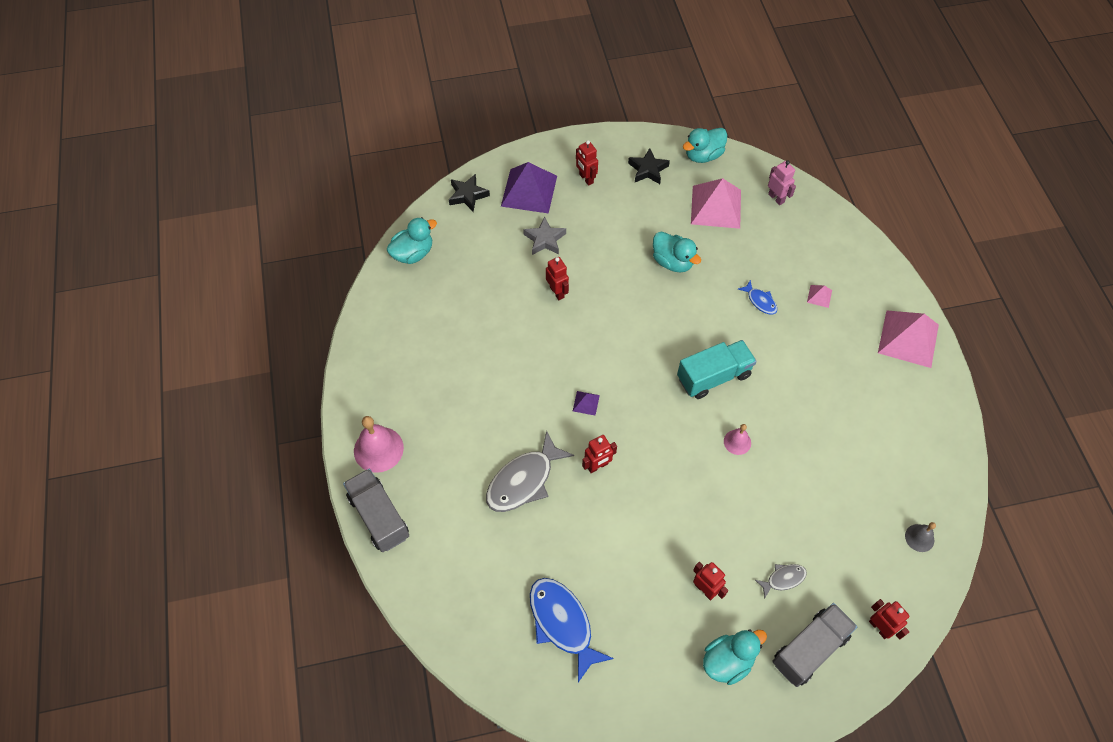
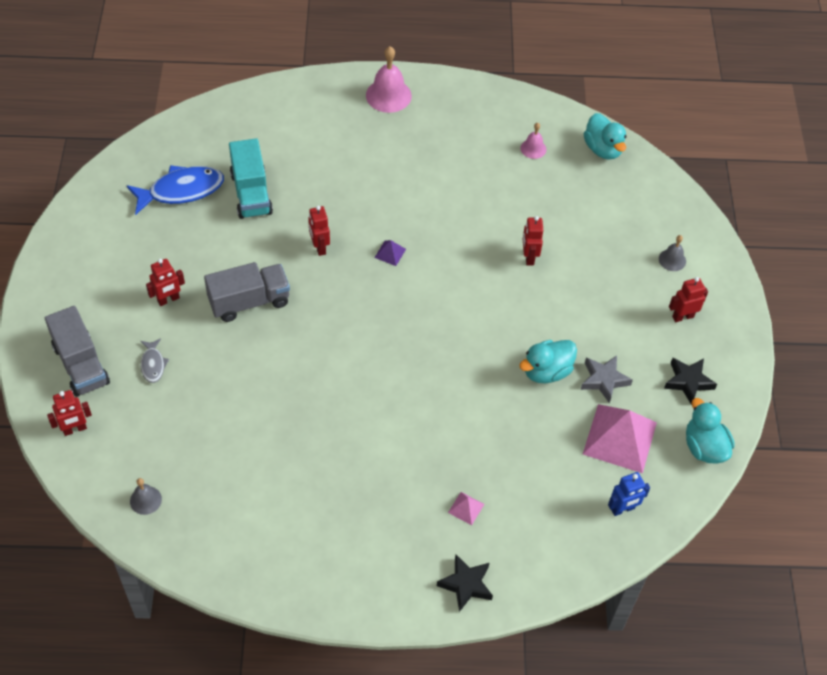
camera: 100 degrees right, 5 degrees down
(379, 516) = (323, 87): grey truck -> grey truck (249, 302)
(468, 195) = (674, 205): black star -> black star (466, 584)
(524, 481) = (323, 189): grey fish -> none
(529, 191) = (672, 260): purple pyramid -> grey bell
(545, 240) = (600, 260): grey star -> grey star (604, 380)
(557, 292) = (529, 257): red robot -> red robot turned 105 degrees clockwise
(713, 377) = (388, 369): turquoise truck -> turquoise truck (251, 193)
(727, 661) = (99, 299): turquoise duck -> none
(737, 442) = (307, 369): pink bell -> pink bell (533, 148)
(760, 301) = (473, 443): blue fish -> none
(776, 198) = (622, 509): pink robot -> blue robot
(908, 338) = (383, 585): pink pyramid -> none

